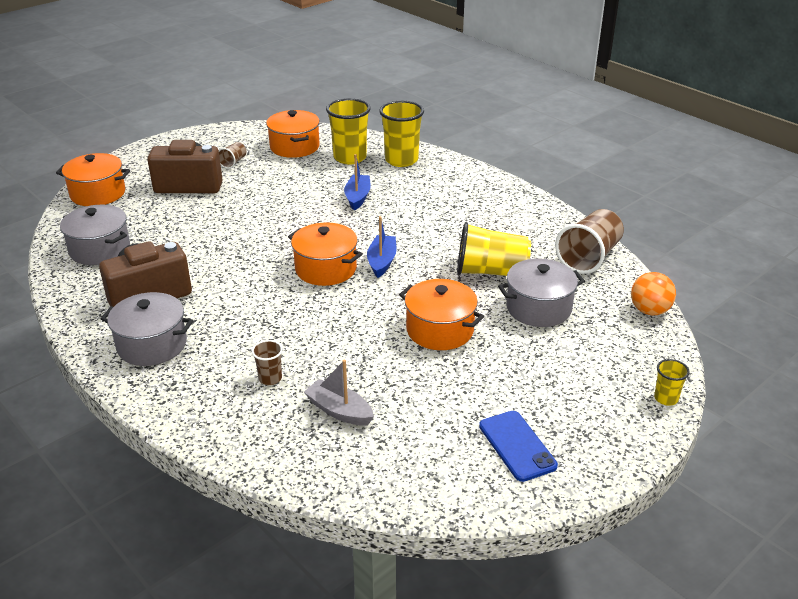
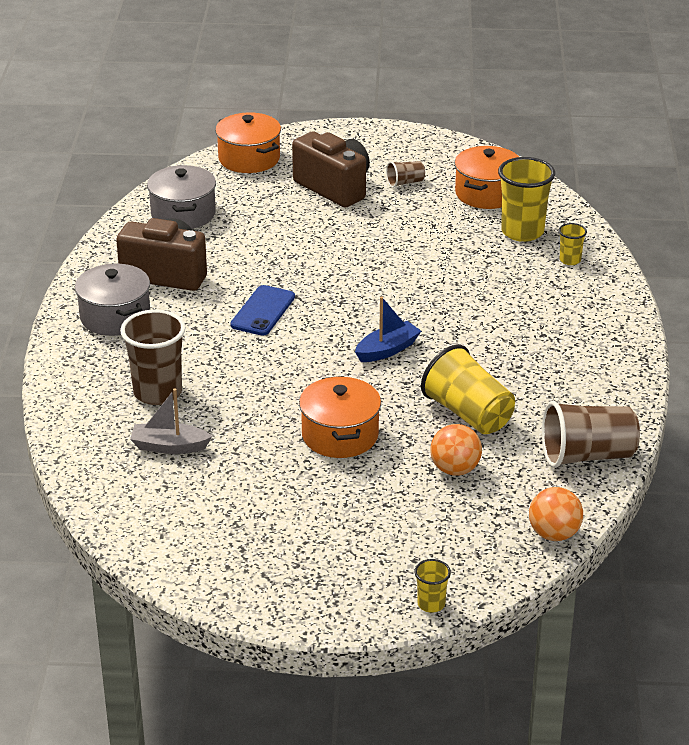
camera: 45 degrees right, 0 degrees up
(270, 378) = (157, 392): brown cup -> brown cup, size x2.04
(326, 269) = (330, 329): orange pot -> none
(339, 411) = (169, 446): grey boat -> grey boat turned 75 degrees counterclockwise
(357, 197) = (464, 277): blue boat -> none
(401, 160) = (570, 260): yellow cup -> yellow cup, size x0.49
(517, 446) = (252, 554): blue phone -> blue phone (263, 311)
(538, 308) = (455, 469): grey pot -> orange ball

